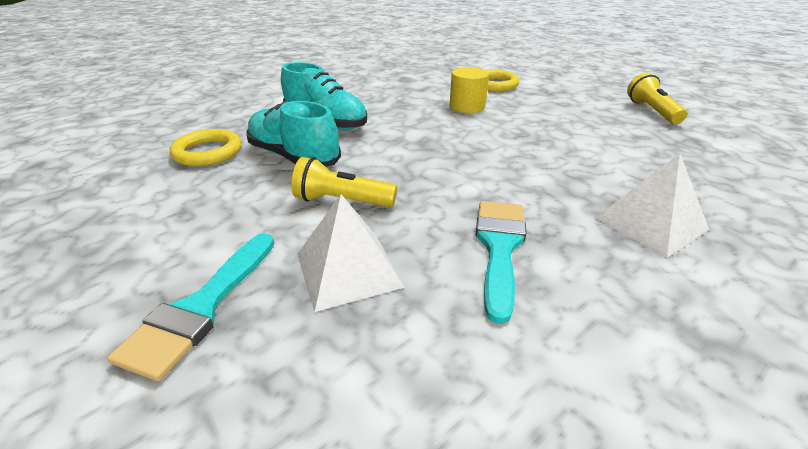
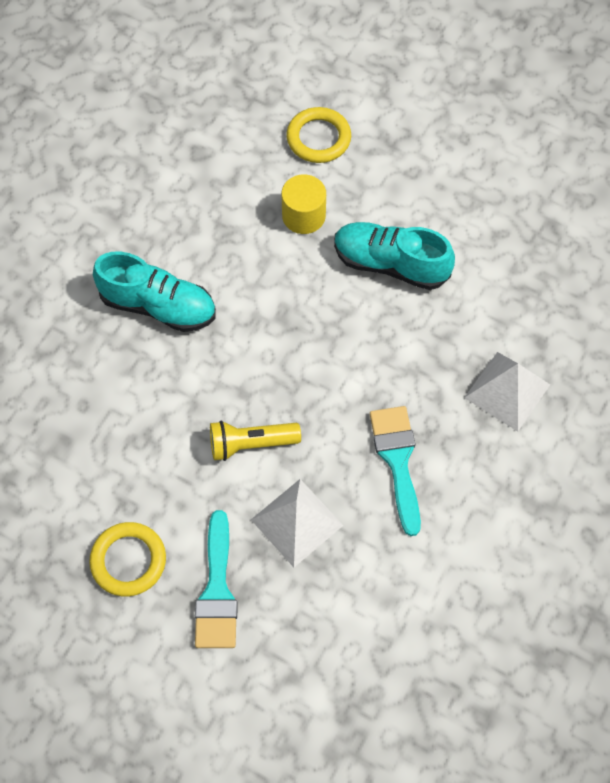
camera: 20 degrees left, 30 degrees up
(208, 152) = (73, 408): yellow ring -> yellow ring (128, 561)
(294, 157) = (166, 388): turquoise shoe -> turquoise shoe (390, 264)
(652, 111) = (511, 165): yellow flashlight -> none

